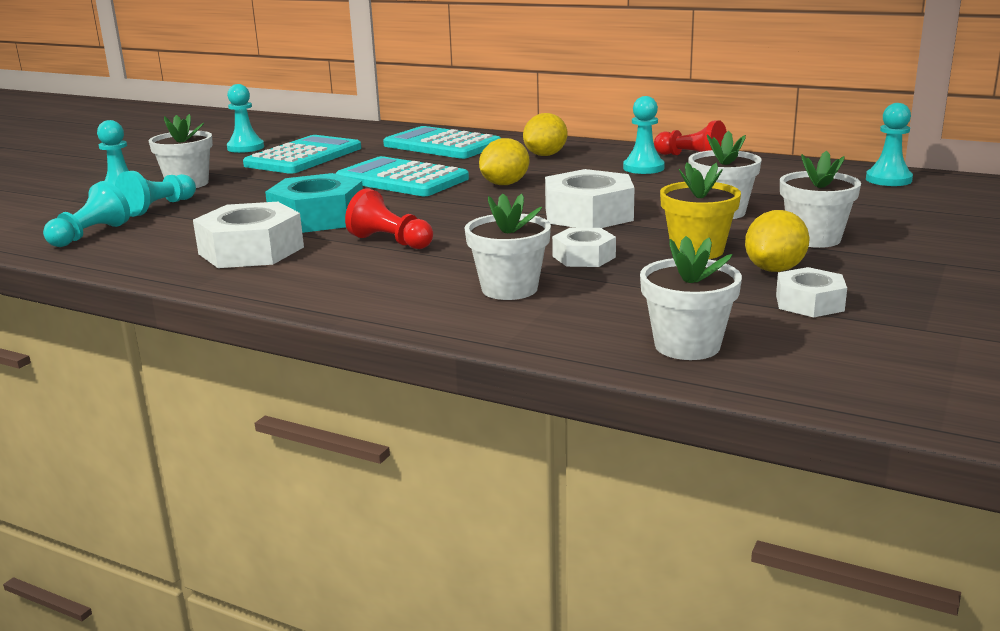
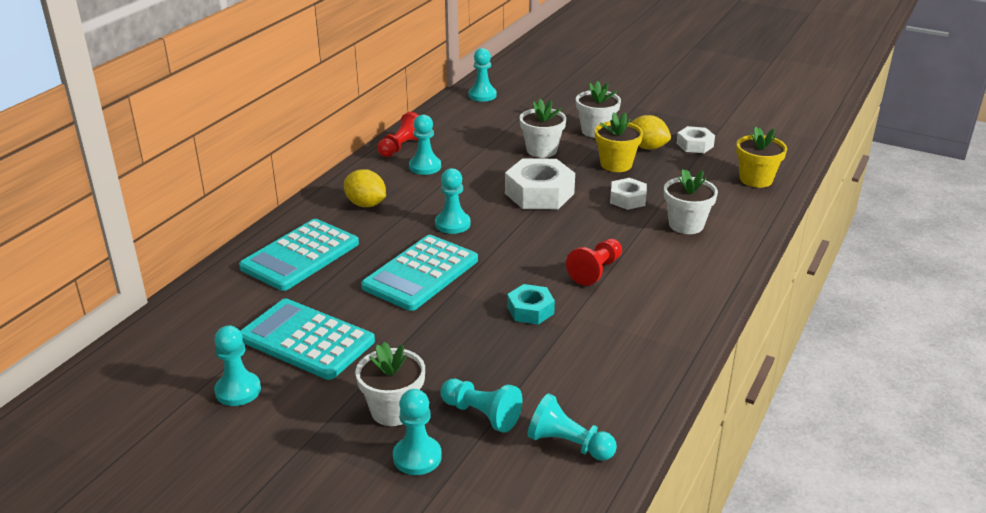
camera: 90 degrees left, 10 degrees up
(251, 250) = (615, 335): white nut -> none
(317, 217) = (530, 310): turquoise nut -> turquoise nut, size x0.58
(504, 184) = (452, 224): yellow lemon -> turquoise pawn
(687, 346) = (756, 179): white flower pot -> yellow flower pot

